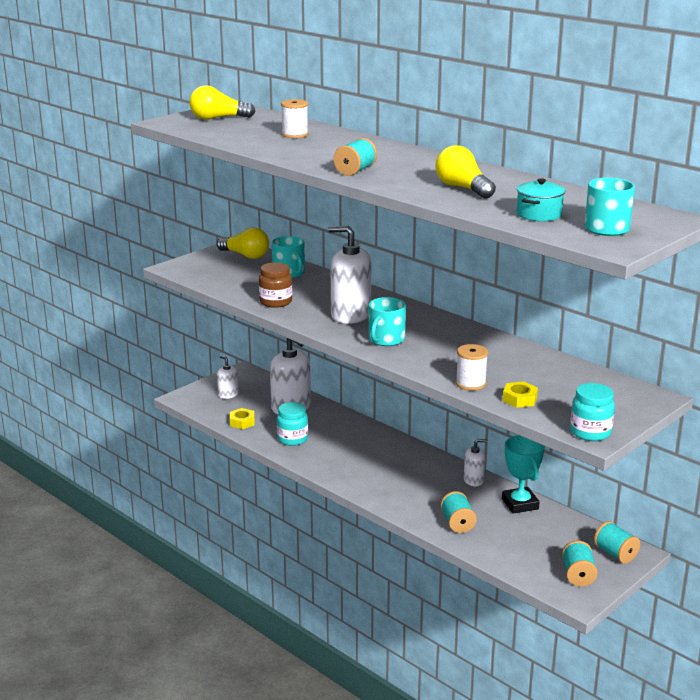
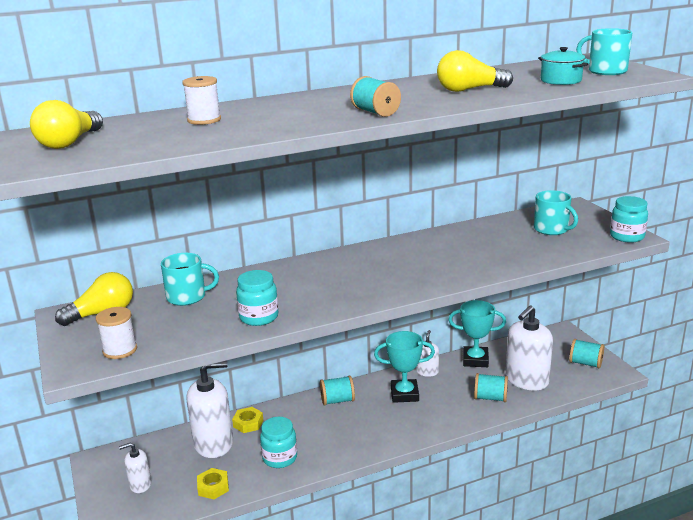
camera: 65 degrees left, 0 degrees up
(276, 302) = (259, 317): brown jar -> turquoise jar
(350, 315) = (332, 284): white soap dispenser -> white soap dispenser (526, 380)
(386, 339) = (404, 278): turquoise mug -> turquoise mug (551, 229)
(425, 476) = (404, 394): none -> turquoise trophy
(470, 383) = (521, 260): white spool -> white spool (120, 350)
(519, 399) = (559, 248): yellow nut -> yellow nut (248, 423)
(615, 554) = (562, 340): turquoise spool -> turquoise spool (337, 401)

